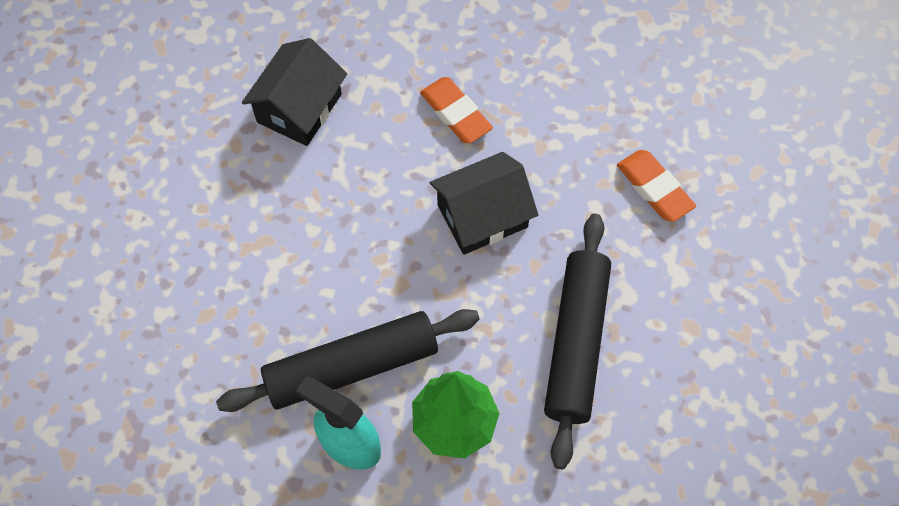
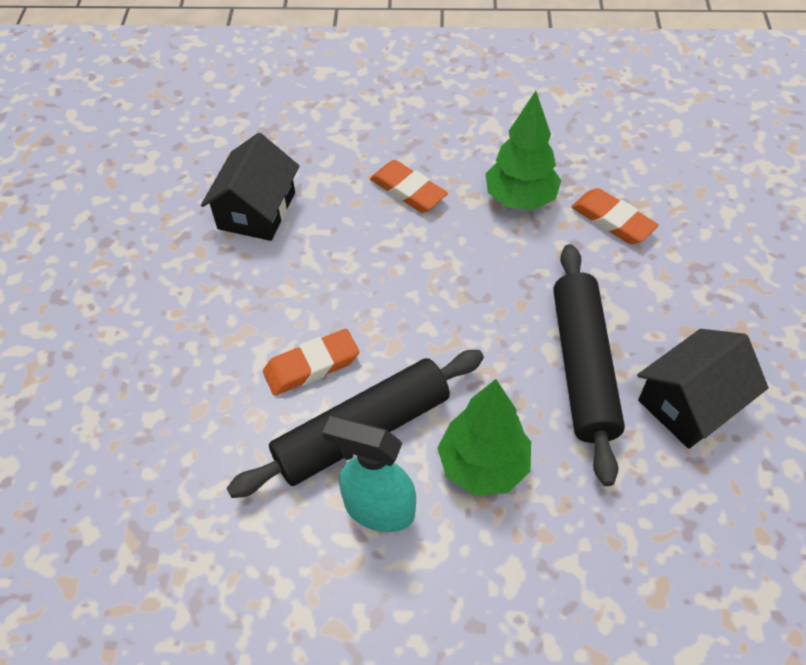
camera: 10 degrees left, 10 degrees down
(319, 290) = (311, 366): none -> orange eraser
(482, 216) = (457, 271): black house -> black house (690, 403)
(567, 145) = (520, 199): none -> green tree

